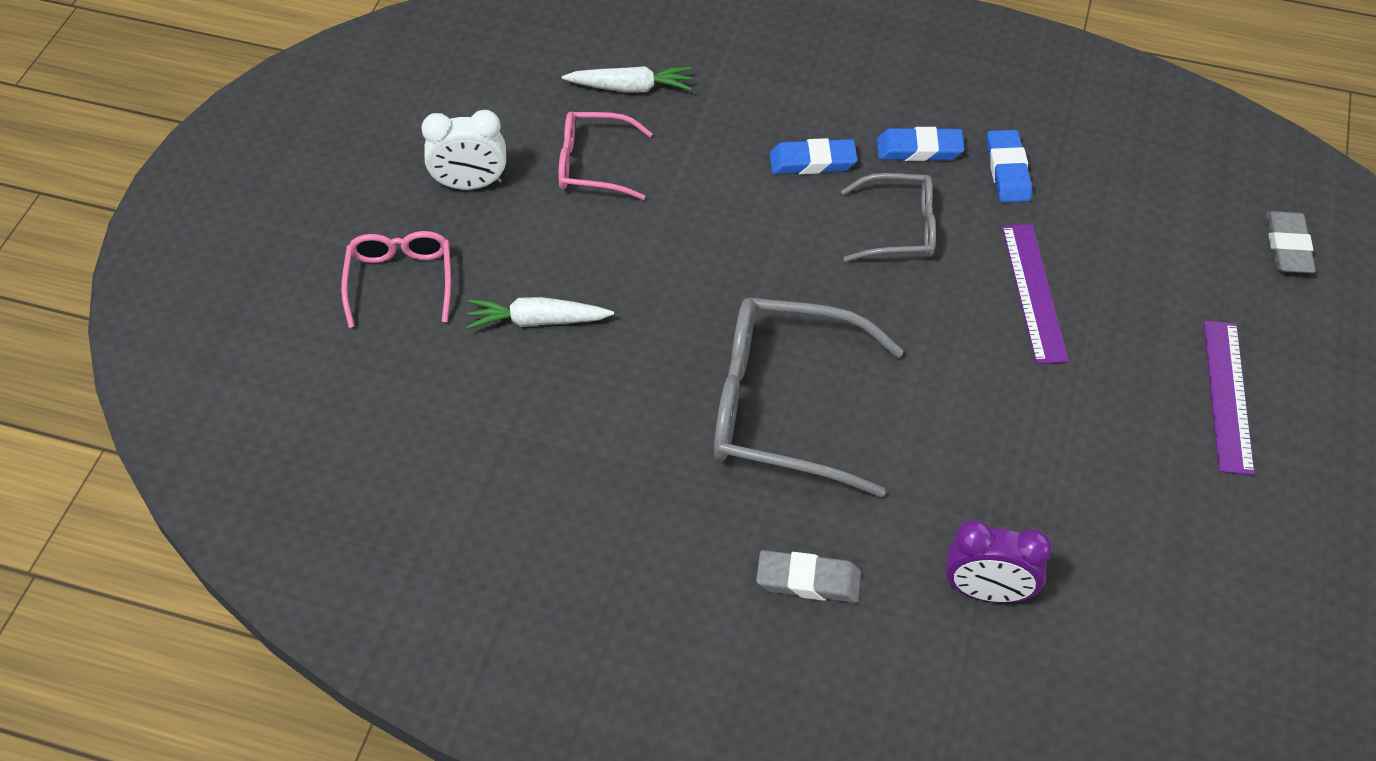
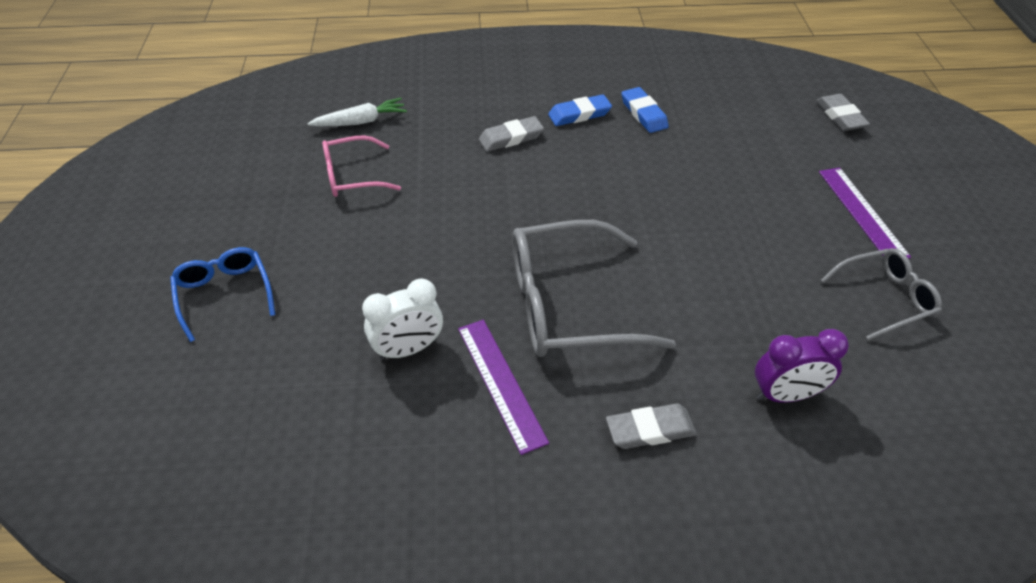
camera: 20 degrees left, 5 degrees down
(400, 280) = (224, 294): pink glasses -> blue glasses
(470, 184) = (260, 211): white clock -> white clock (408, 349)
(537, 321) = (350, 294): white carrot -> none
(812, 161) = (511, 138): blue eraser -> grey eraser
(899, 228) = (591, 164): grey glasses -> grey glasses (885, 298)
(1034, 292) = (702, 182): purple ruler -> purple ruler (501, 383)

